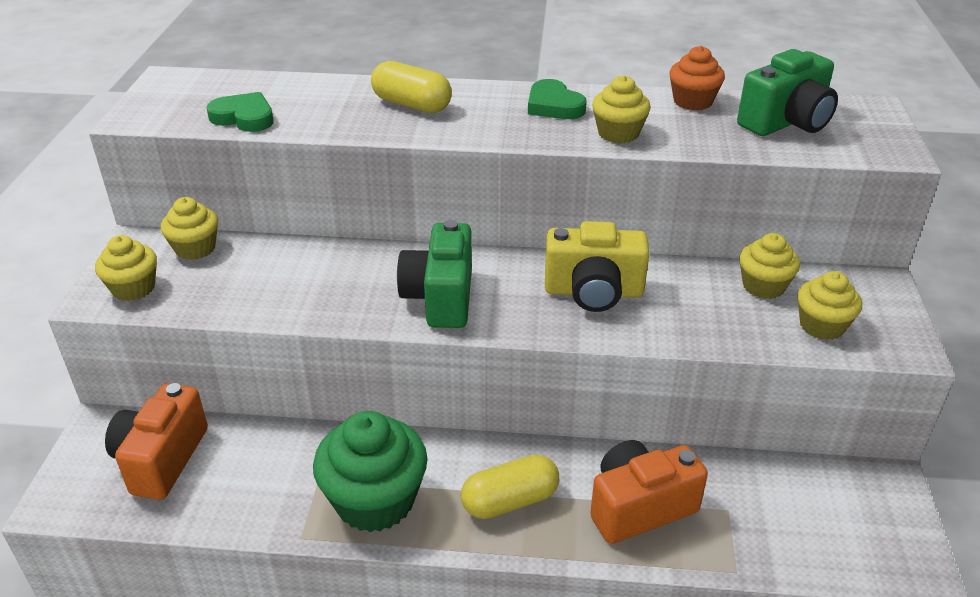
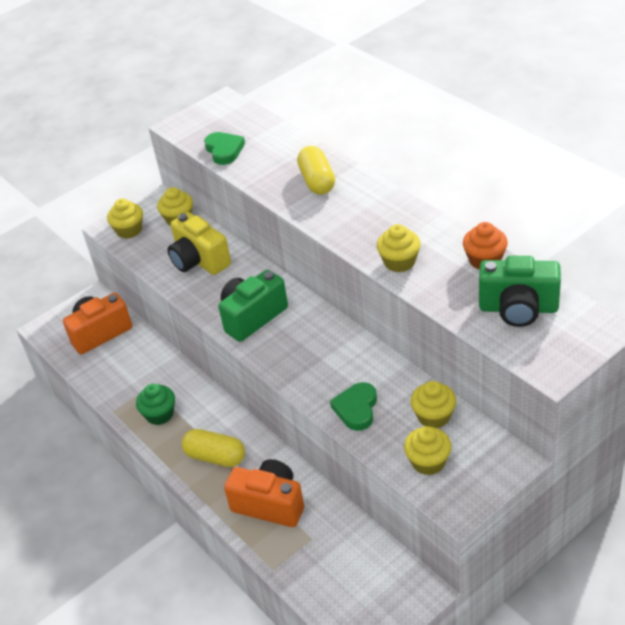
camera: 50 degrees right, 5 degrees up
(375, 500) = (159, 414): green cupcake -> green cupcake, size x0.57
(554, 106) = (394, 221): green heart -> green heart (356, 409)
(593, 292) = (332, 361): yellow camera -> yellow camera (199, 260)

